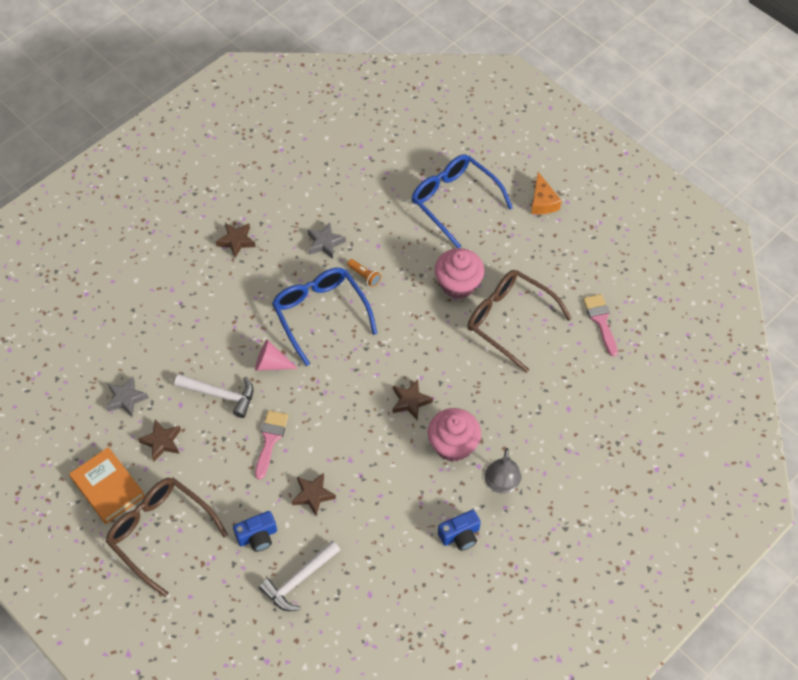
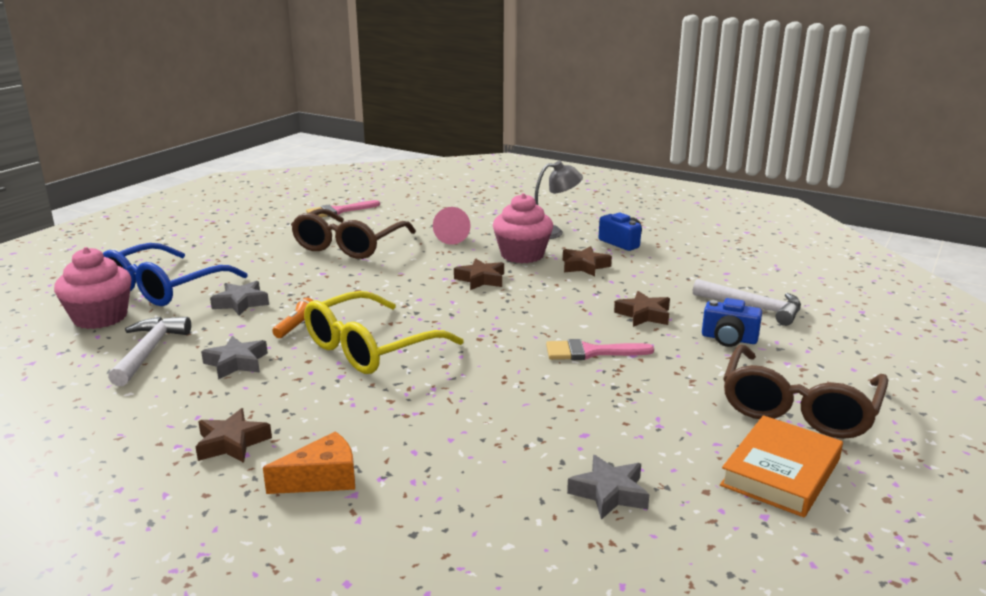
camera: 105 degrees left, 35 degrees down
(162, 442) = (661, 437): brown star -> brown star (584, 266)
(220, 395) = (545, 402): white hammer -> white hammer (149, 351)
(257, 536) = (729, 339): blue camera -> blue camera turned 150 degrees clockwise
(271, 363) = (470, 370): pink cone -> pink cone (451, 238)
(320, 314) = (370, 348): blue glasses -> yellow glasses
(414, 246) = (241, 303): none -> grey star
(458, 284) = (302, 273): pink cupcake -> pink cupcake (100, 317)
(542, 202) = (173, 244): orange cheese -> orange cheese (322, 479)

